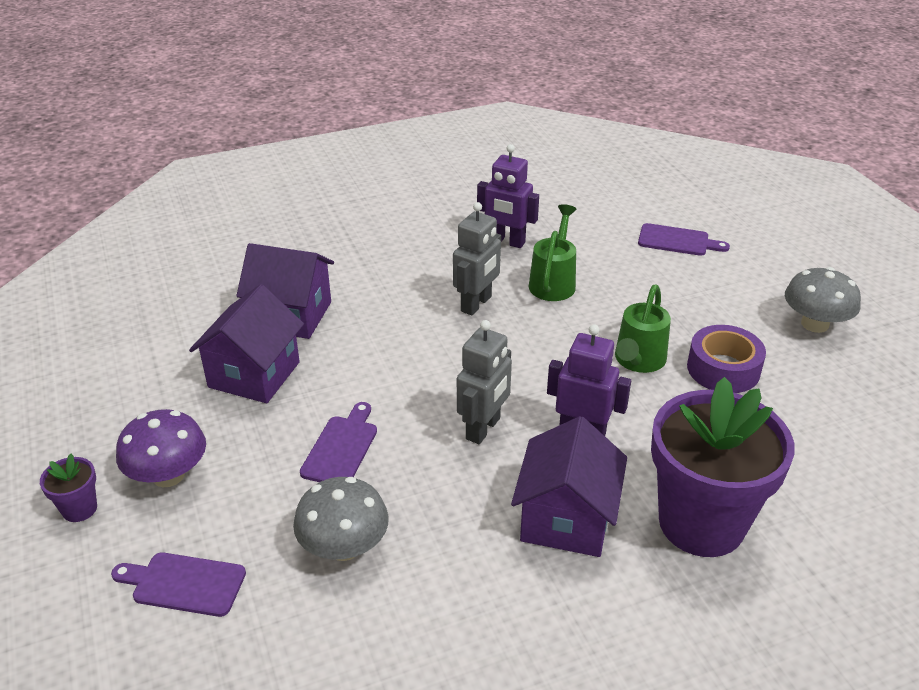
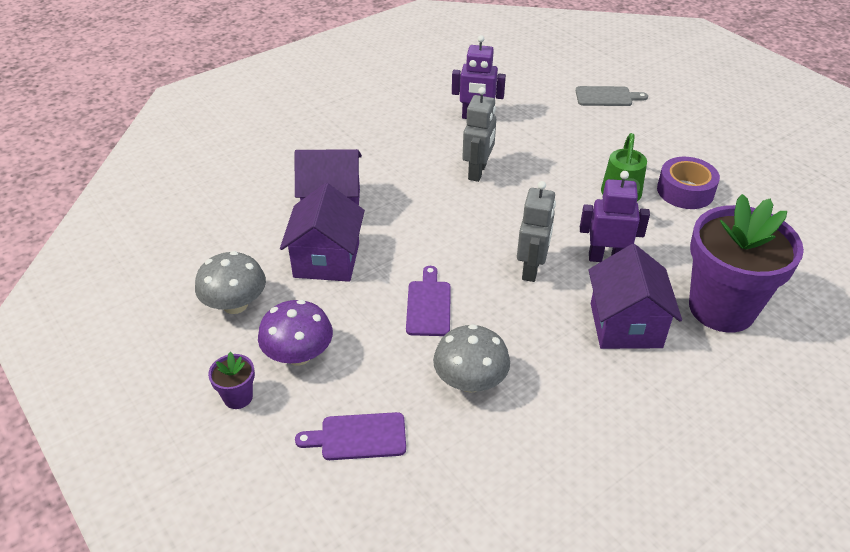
camera: 15 degrees left, 5 degrees up
(553, 282) = (529, 144): green watering can -> none
(677, 241) = (606, 97): purple cutting board -> grey cutting board
(814, 324) = (734, 146): grey mushroom -> grey mushroom (235, 304)

